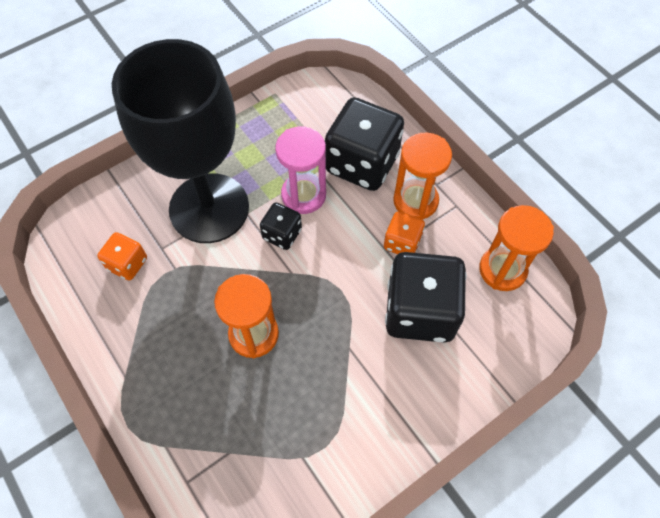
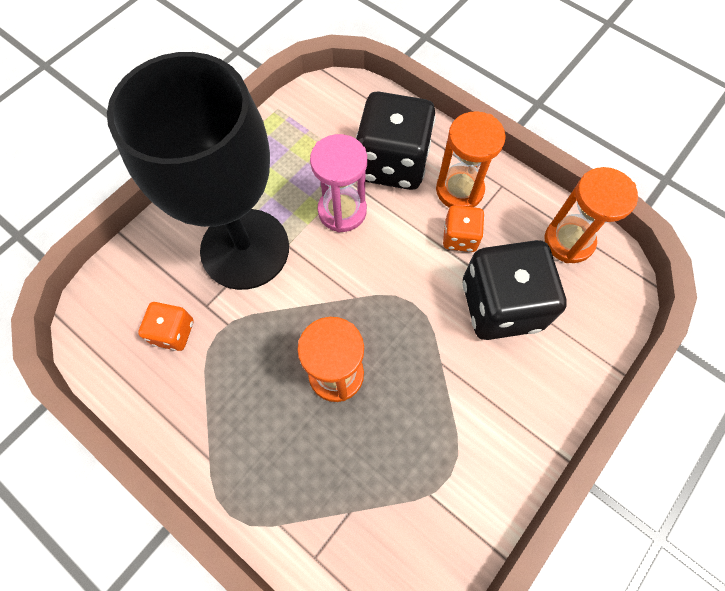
camera: 15 degrees left, 5 degrees up
(282, 234) = (332, 258): black dice -> none

